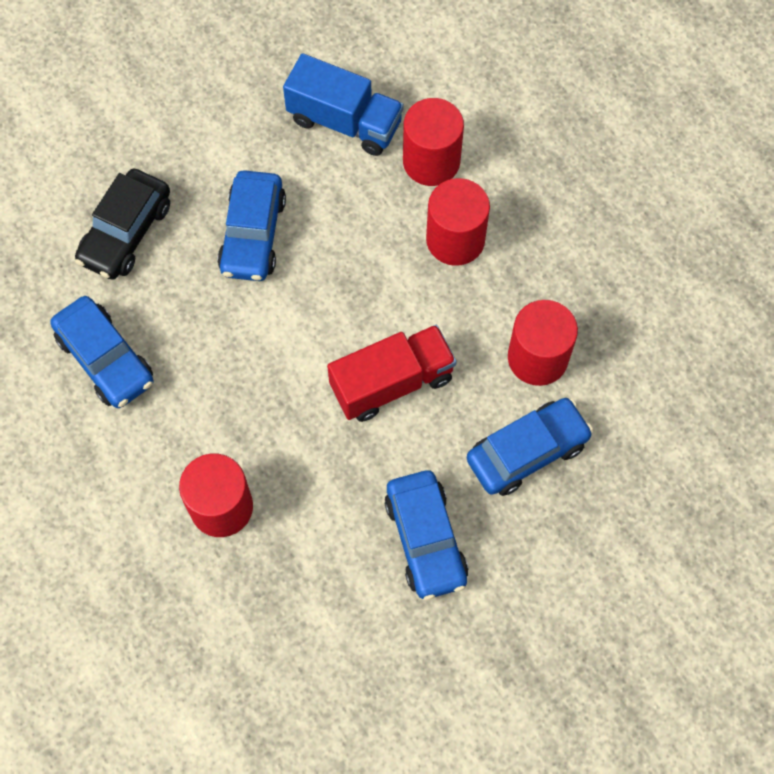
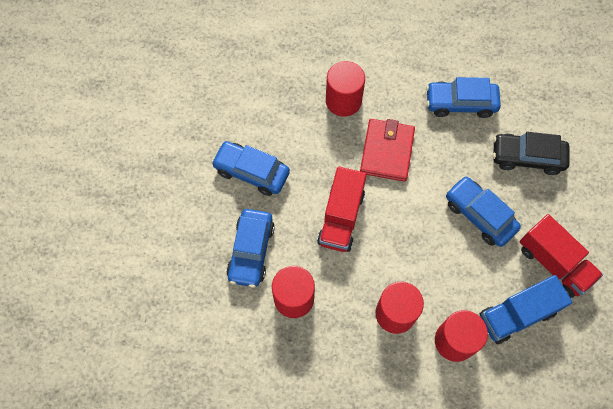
camera: 130 degrees right, 0 degrees up
(126, 232) = (527, 157): black car -> black car turned 60 degrees counterclockwise
(248, 123) = (553, 263): none -> red truck
(254, 397) = (387, 151): none -> red wallet

